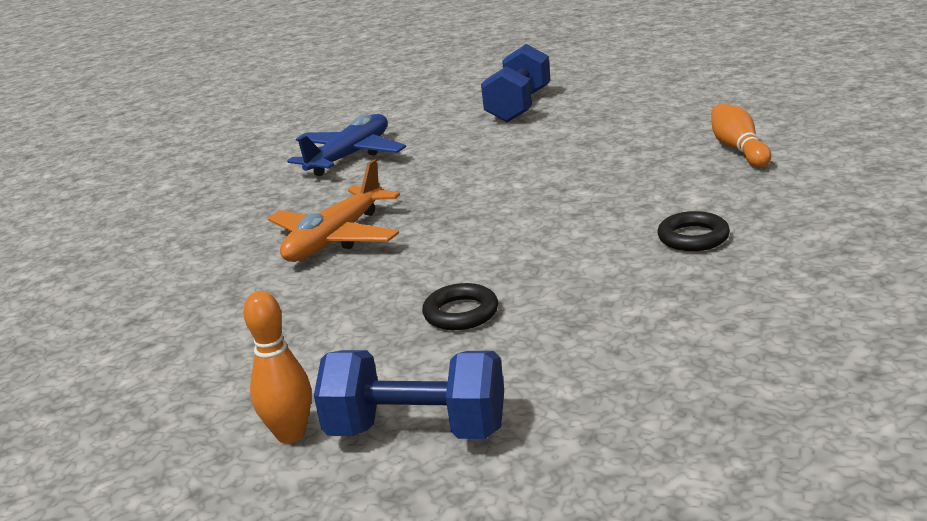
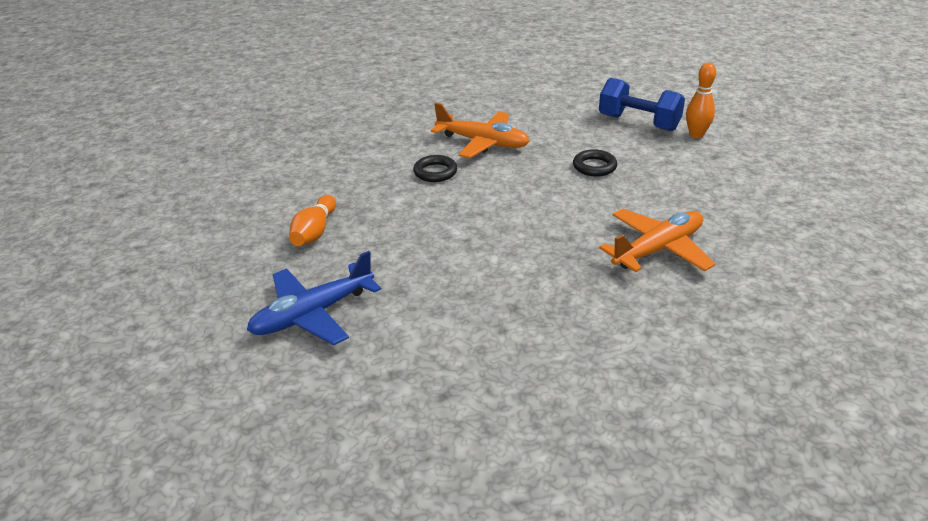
camera: 160 degrees left, 10 degrees up
(350, 156) = (622, 371): blue plane -> blue plane (312, 314)
(519, 107) = (396, 391): blue dumbbell -> none
(678, 299) = (483, 143): none -> orange plane

